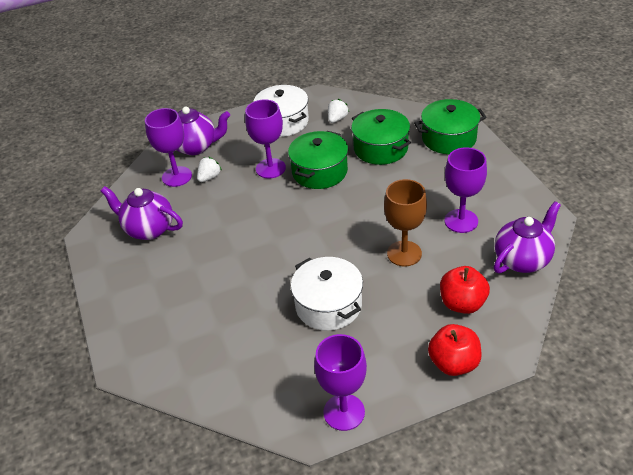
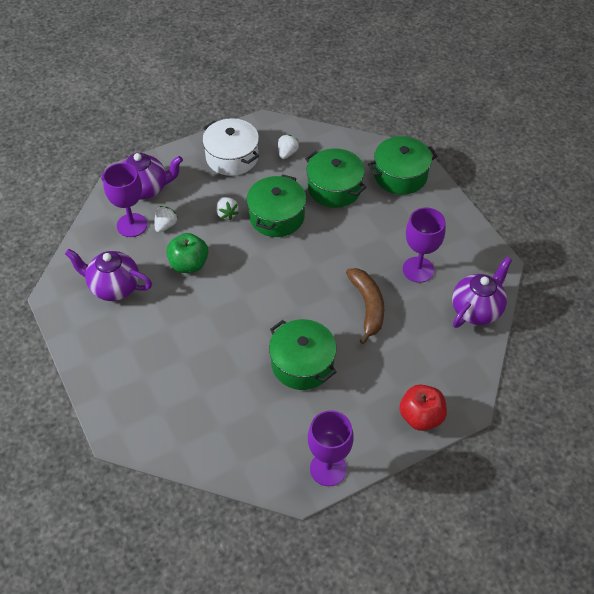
camera: 10 degrees left, 10 degrees up
(226, 211) = (189, 264): none -> green apple
(270, 168) = (227, 214): purple goblet -> white strawberry
(328, 305) = (302, 363): white pot -> green pot
(404, 253) = (367, 306): brown goblet -> brown banana
(462, 303) = (425, 357): red apple -> none

